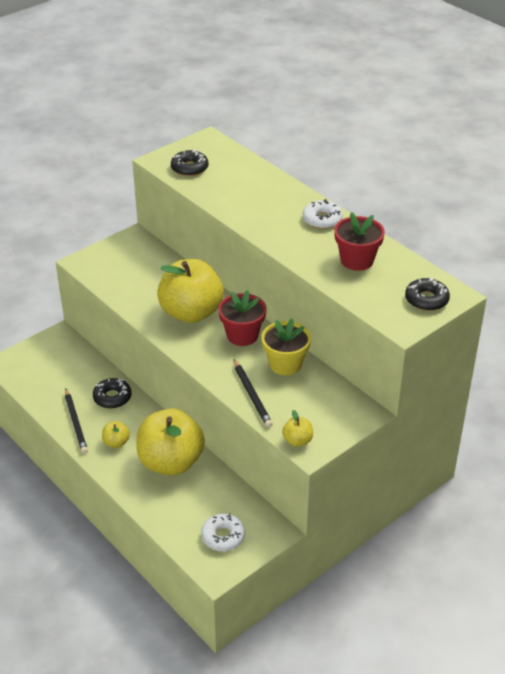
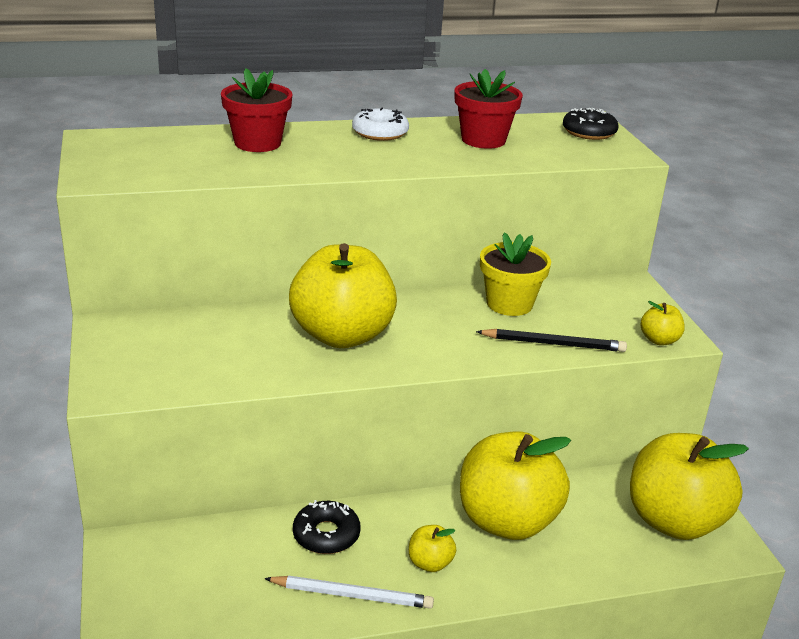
camera: 65 degrees left, 10 degrees down
(75, 422) = (351, 595): black pencil -> white pencil
(189, 168) = (149, 166): black donut -> none
(223, 536) = (674, 521): white donut -> yellow apple
(242, 335) = (427, 314): red flower pot -> red flower pot (257, 143)

